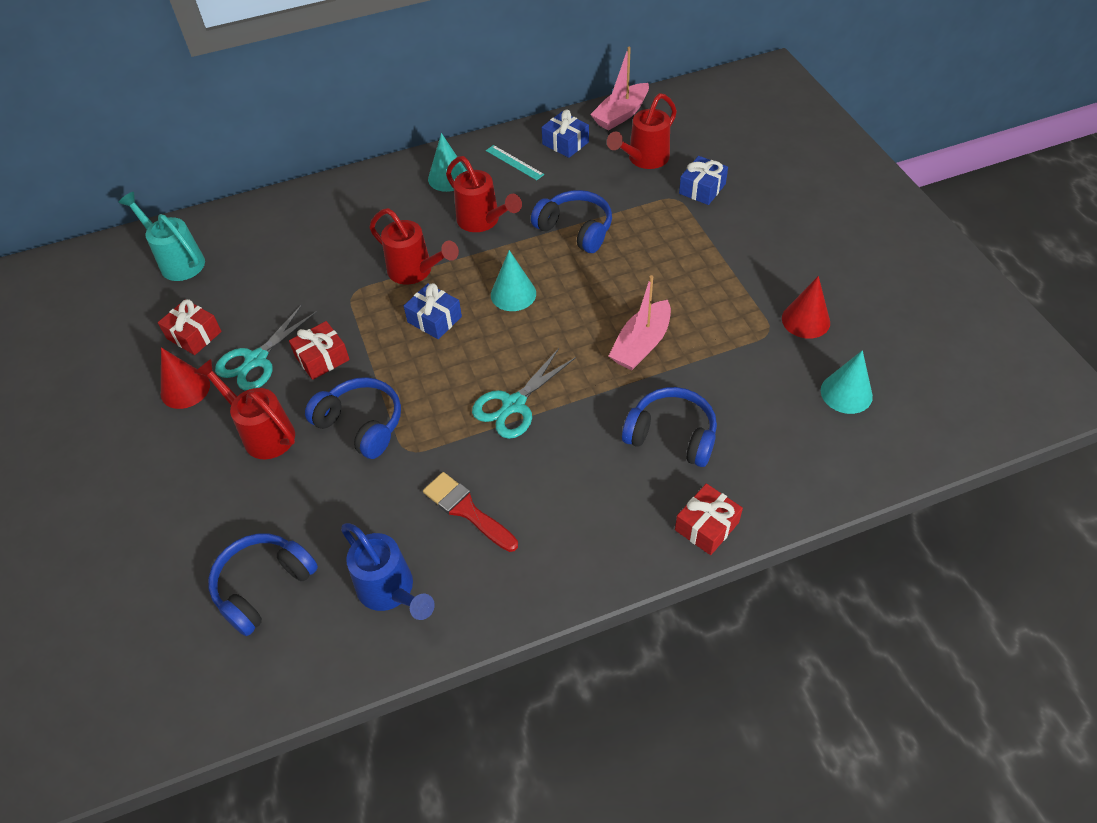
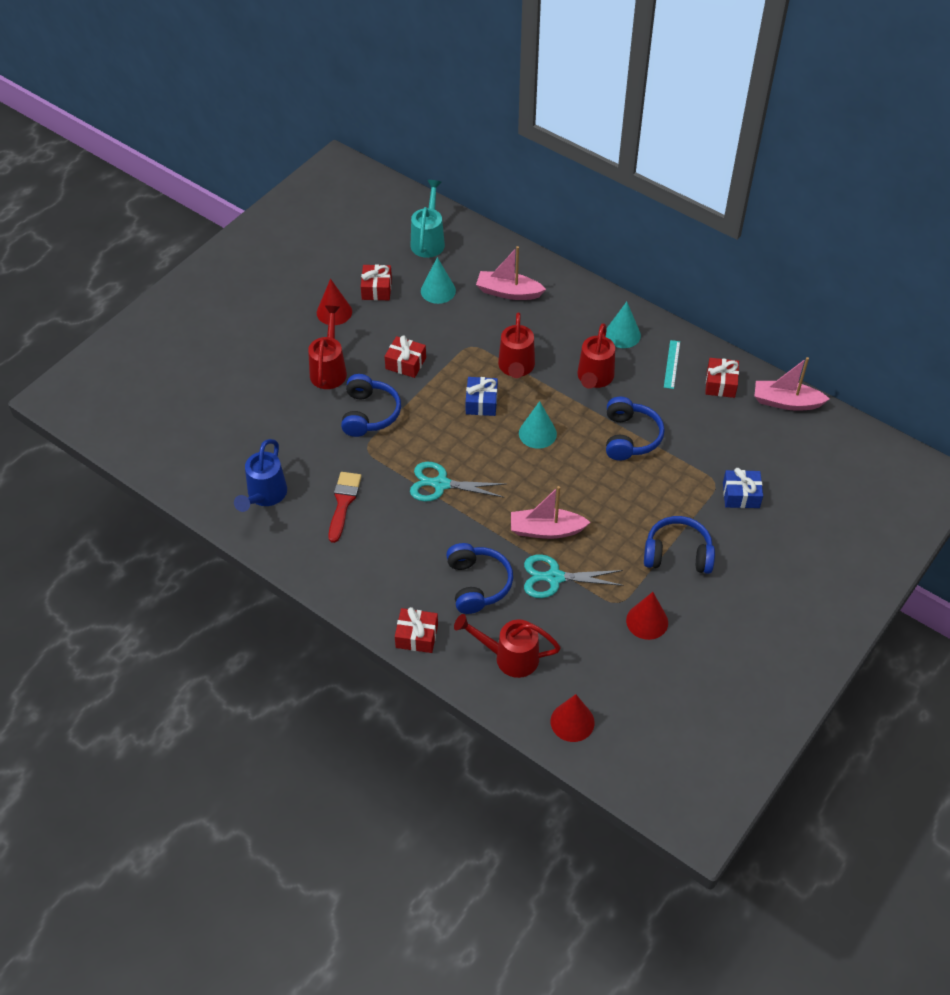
camera: 55 degrees right, 0 degrees up
(256, 360) = (380, 331): turquoise scissors -> turquoise scissors (554, 577)
(264, 586) = (230, 435): blue headphones -> blue headphones (677, 554)
(313, 232) = (508, 292): none -> pink boat
(565, 143) = (720, 384): blue gift -> red gift
(644, 159) = (744, 442): red watering can -> red watering can (509, 657)
(846, 393) = (591, 674): turquoise cone -> turquoise cone (438, 290)
(898, 437) = (572, 721): none -> red cone

